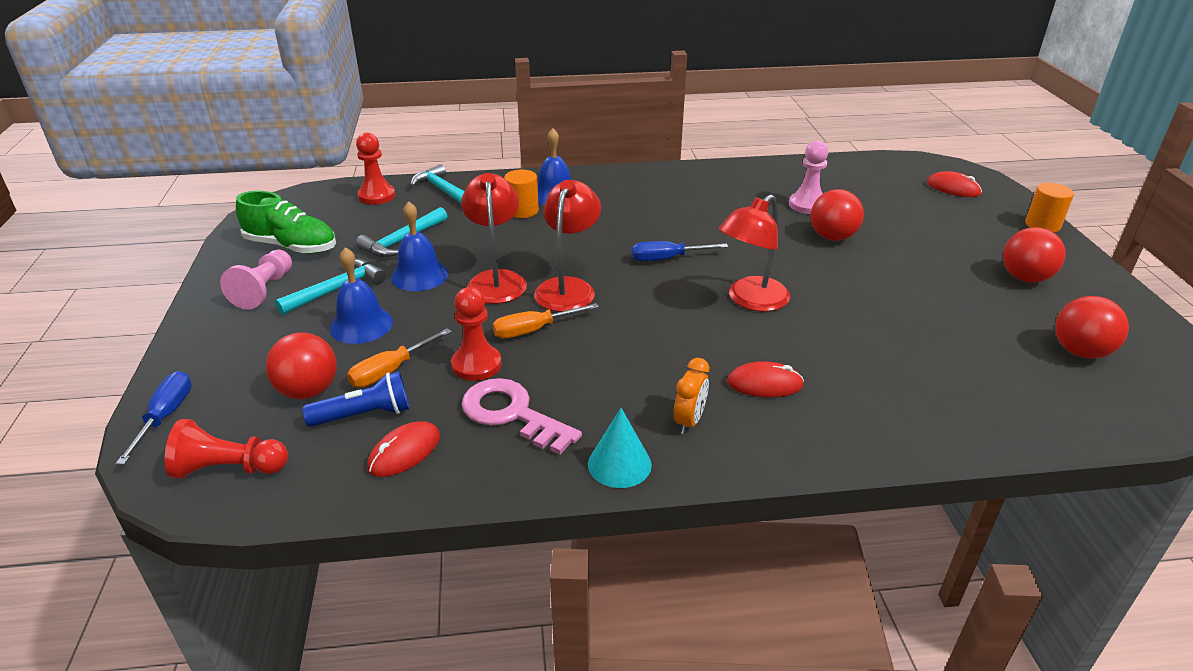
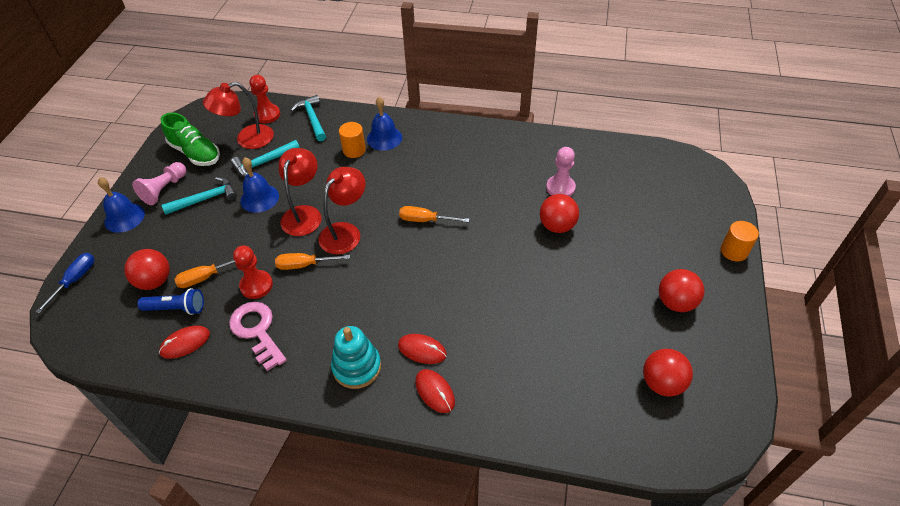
camera: 20 degrees right, 15 degrees up
(229, 469) = (92, 328): red pawn -> none
(361, 325) = (206, 234): blue bell -> blue bell (124, 217)
(619, 464) = (297, 388): turquoise cone -> none
(667, 259) = (425, 220): blue screwdriver -> orange screwdriver
(689, 421) = (357, 367): orange clock -> turquoise stacking toy
(750, 300) = (458, 274): red lamp -> red lamp (247, 139)
(953, 188) = (690, 194): red mouse -> red mouse (435, 391)

